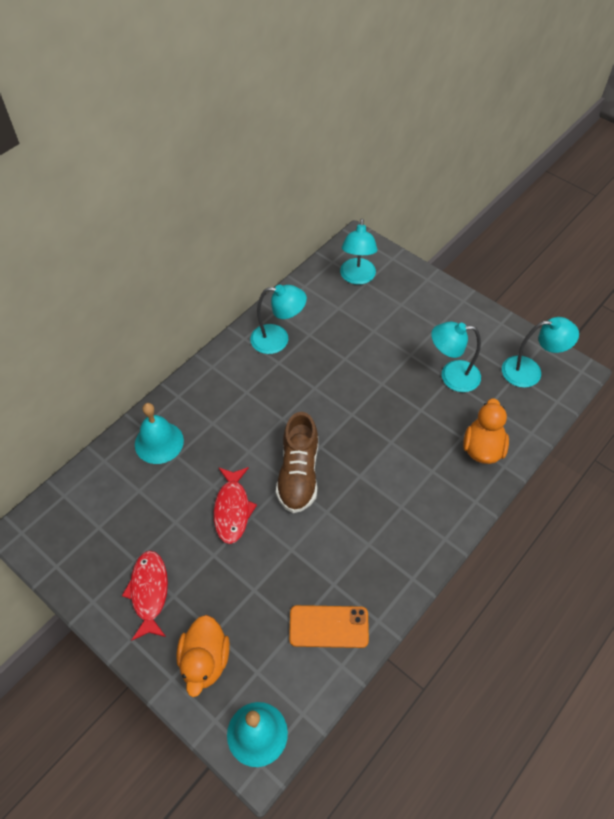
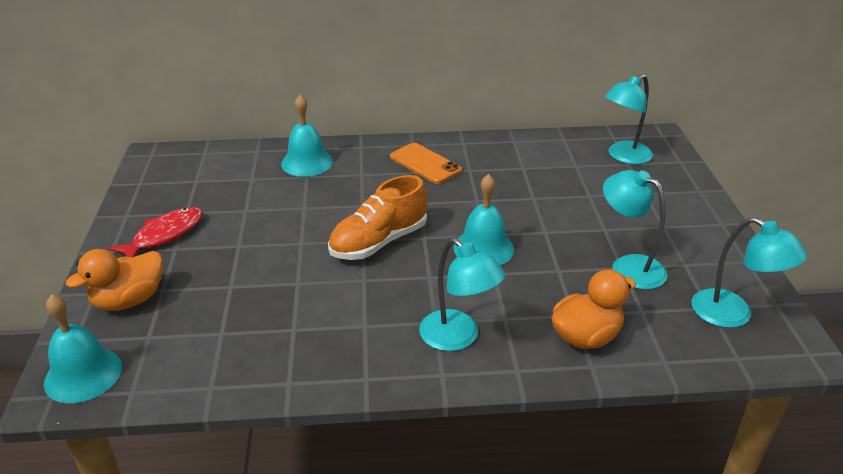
camera: 45 degrees right, 20 degrees down
(232, 509) = (294, 229): red fish -> none
(278, 339) = (490, 157): turquoise lamp -> turquoise lamp (458, 338)
(298, 474) = (379, 242): brown shoe -> orange shoe
(328, 626) = (244, 353): orange phone -> orange phone (425, 164)
(364, 426) = (483, 248): none -> turquoise bell

